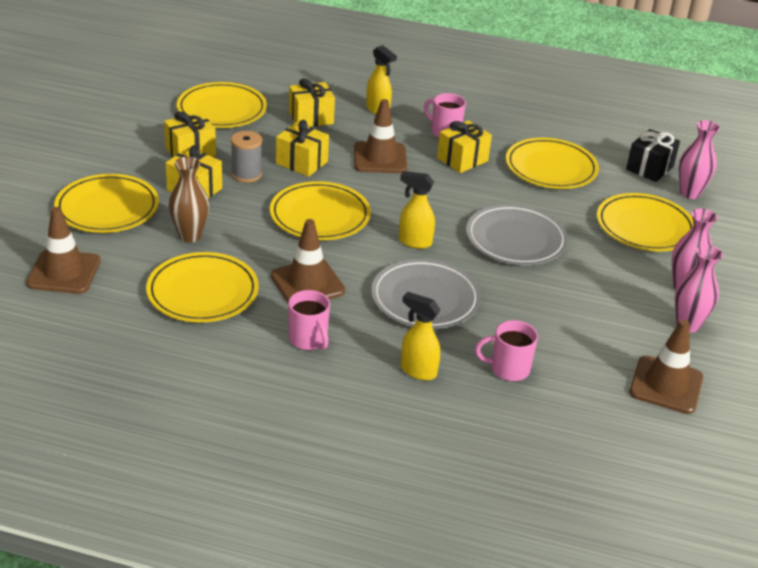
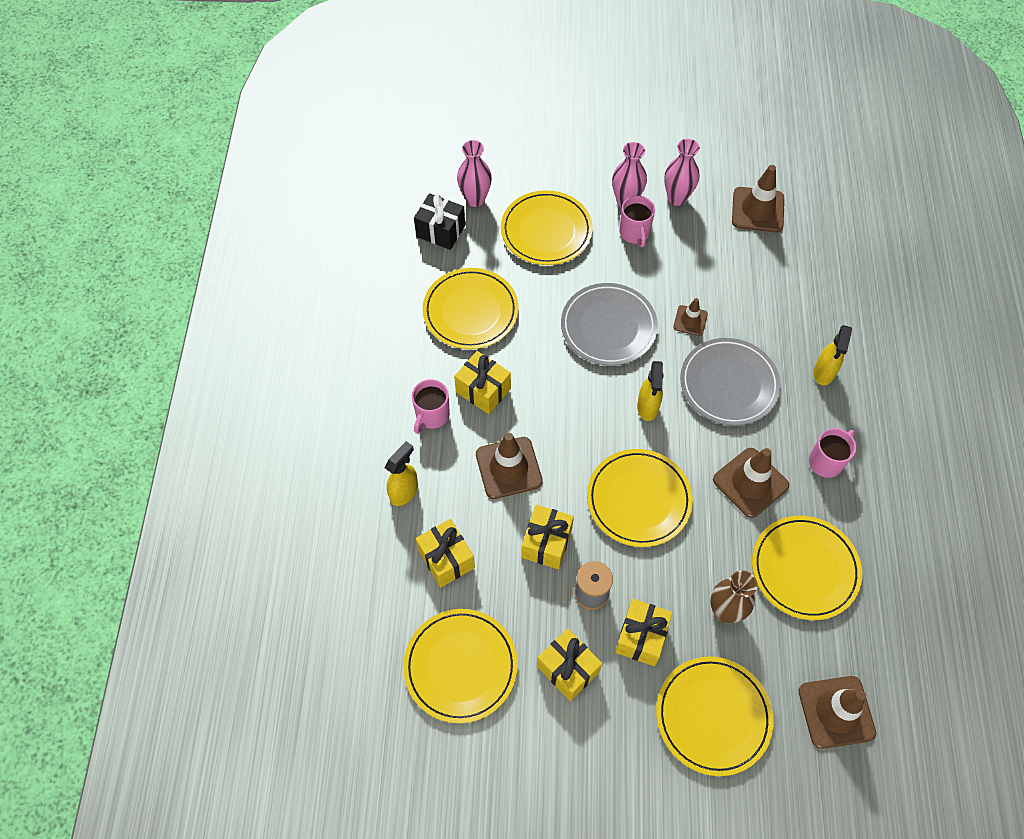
camera: 100 degrees left, 25 degrees up
(508, 369) = (790, 311): pink mug -> pink mug (634, 233)
(511, 293) = (690, 320): none -> brown traffic cone

